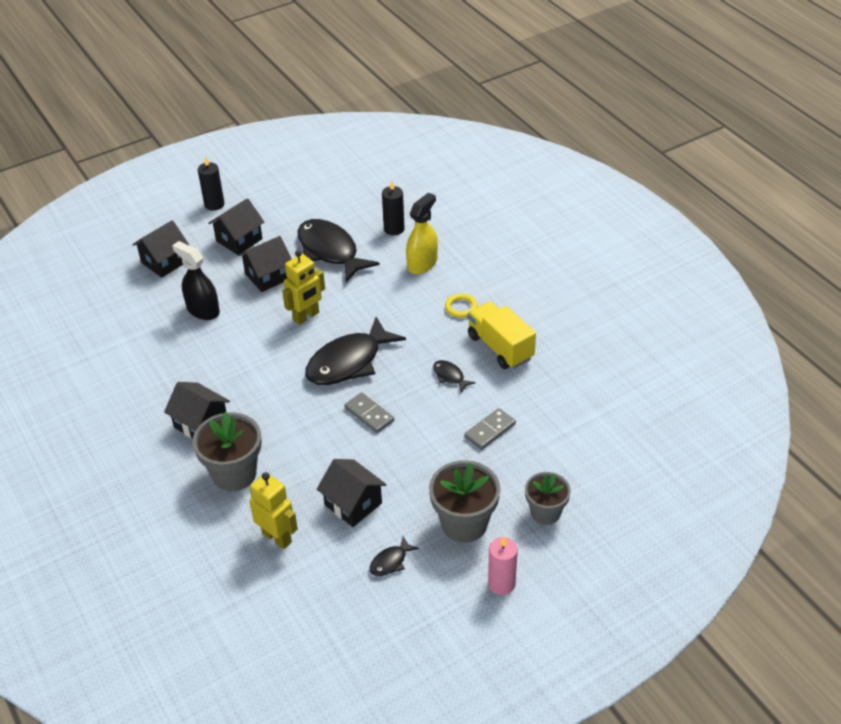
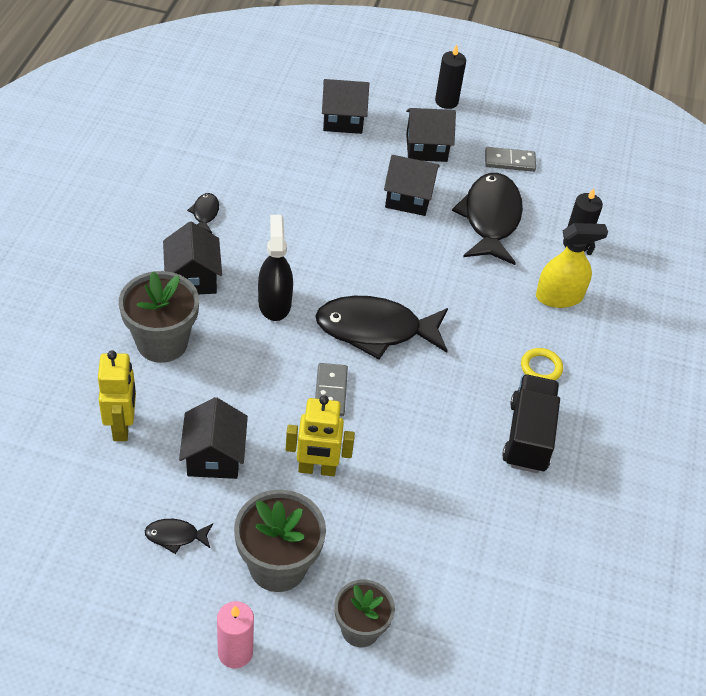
camera: 40 degrees right, 5 degrees up
(203, 310) = (319, 184): black spray bottle -> black spray bottle (274, 303)
(306, 316) = (393, 259): yellow robot -> yellow robot (317, 469)
(450, 376) = (445, 421): black fish -> black fish (205, 213)
(490, 431) = (413, 504): grey domino -> grey domino (509, 161)
(500, 347) = (528, 436): yellow truck -> black truck

